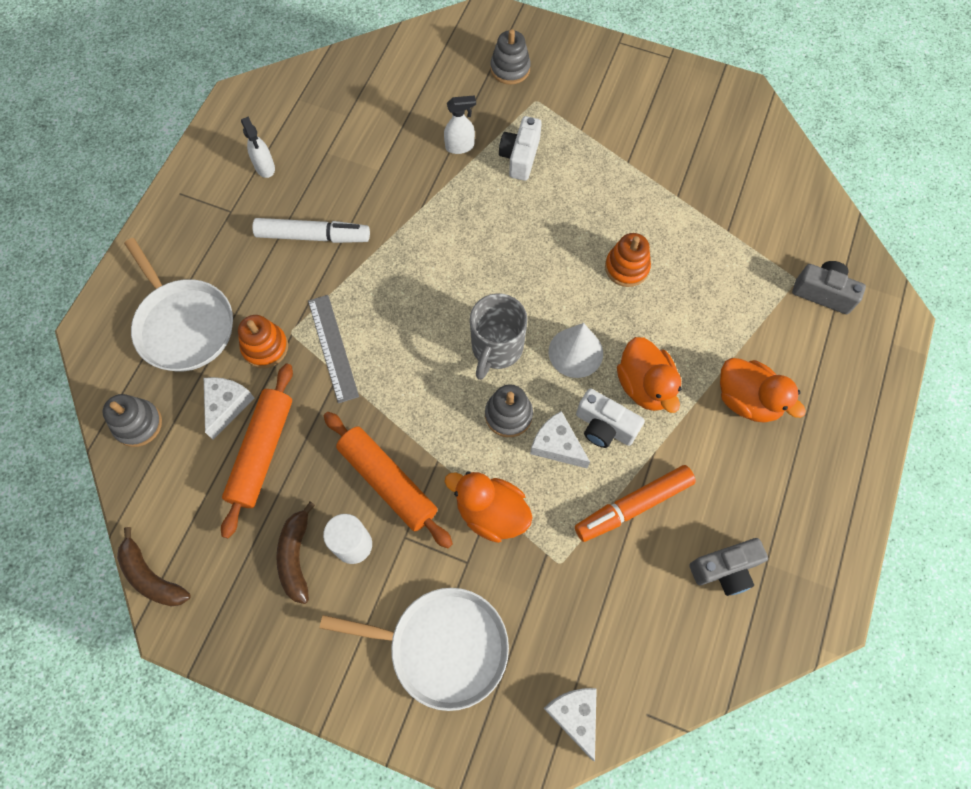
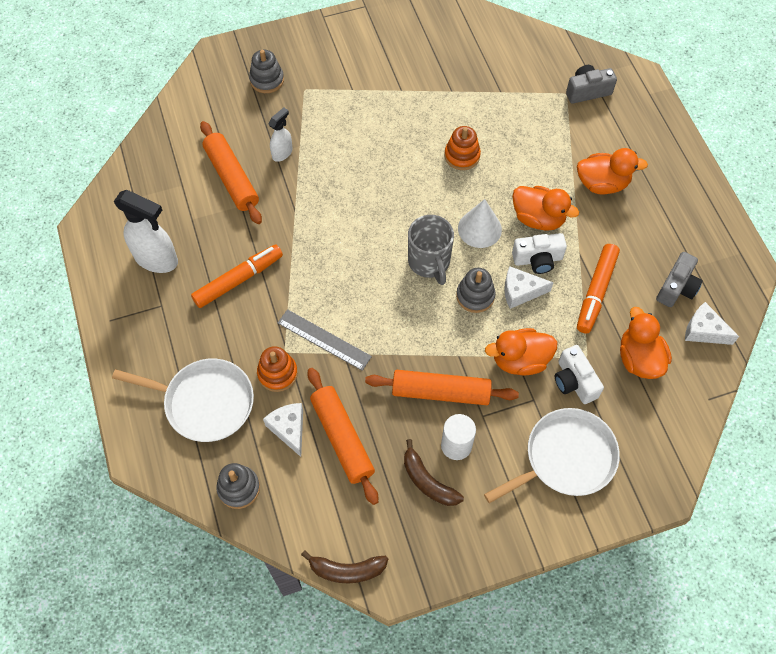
camera: 40 degrees left, 5 degrees down
(265, 167) = (157, 259): white spray bottle -> white spray bottle, size x1.82
(313, 236) = (238, 280): white marker -> orange marker
(394, 139) = (232, 178): none -> orange rolling pin
(520, 157) = (329, 133): white camera -> white camera (574, 381)
(574, 715) = (672, 432): white cheese -> white cheese (704, 331)
(612, 610) = (639, 359): none -> orange duck

